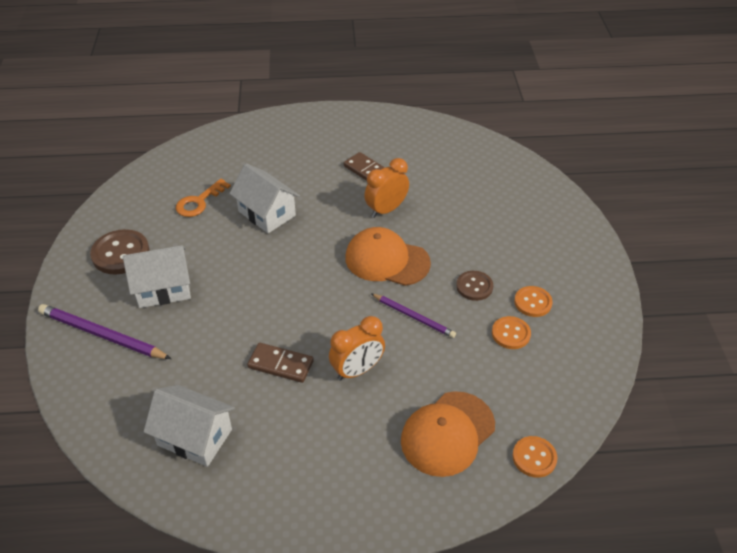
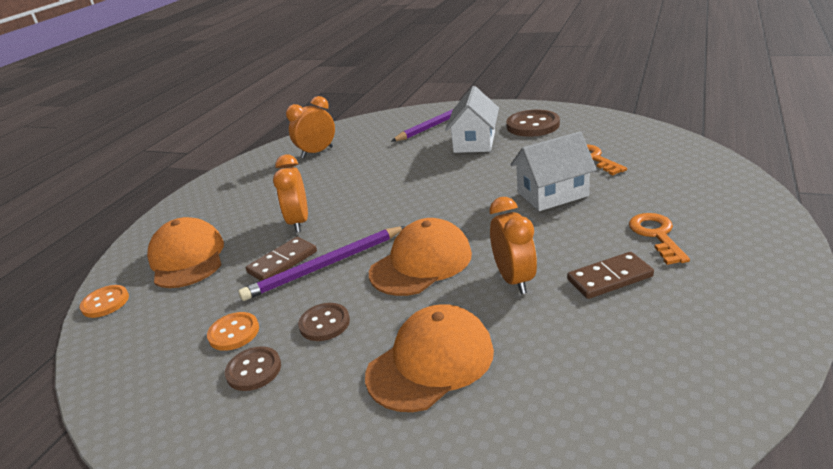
camera: 120 degrees right, 15 degrees down
(195, 437) = (317, 152): white house -> orange clock
(280, 364) = (344, 187): brown domino -> brown domino (282, 262)
(313, 158) = (656, 235): none -> orange key
(414, 317) = (325, 266): purple pencil -> purple pencil, size x1.57
(478, 225) = (430, 362): none -> orange cap
(533, 302) = (254, 370): orange button -> brown button

